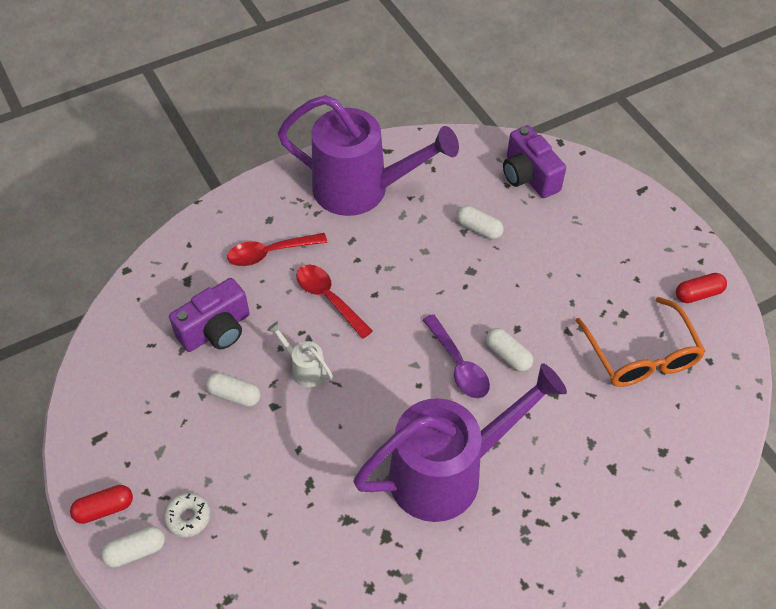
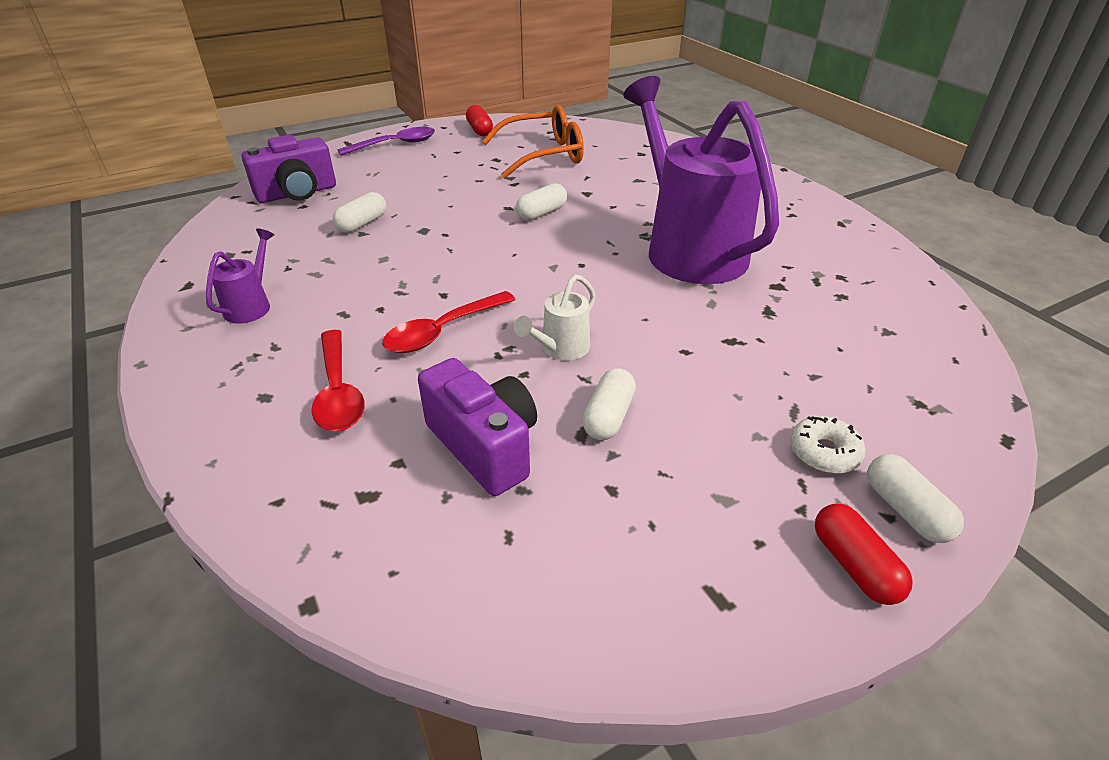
camera: 90 degrees left, 15 degrees down
(362, 190) = (251, 305): purple watering can -> purple watering can, size x0.40
(458, 365) = (554, 240): purple spoon -> purple spoon (395, 144)

